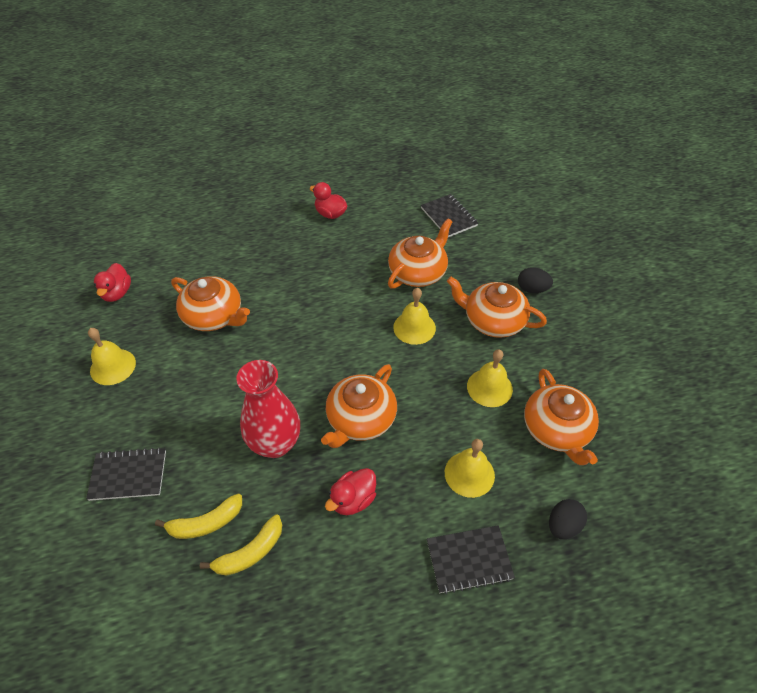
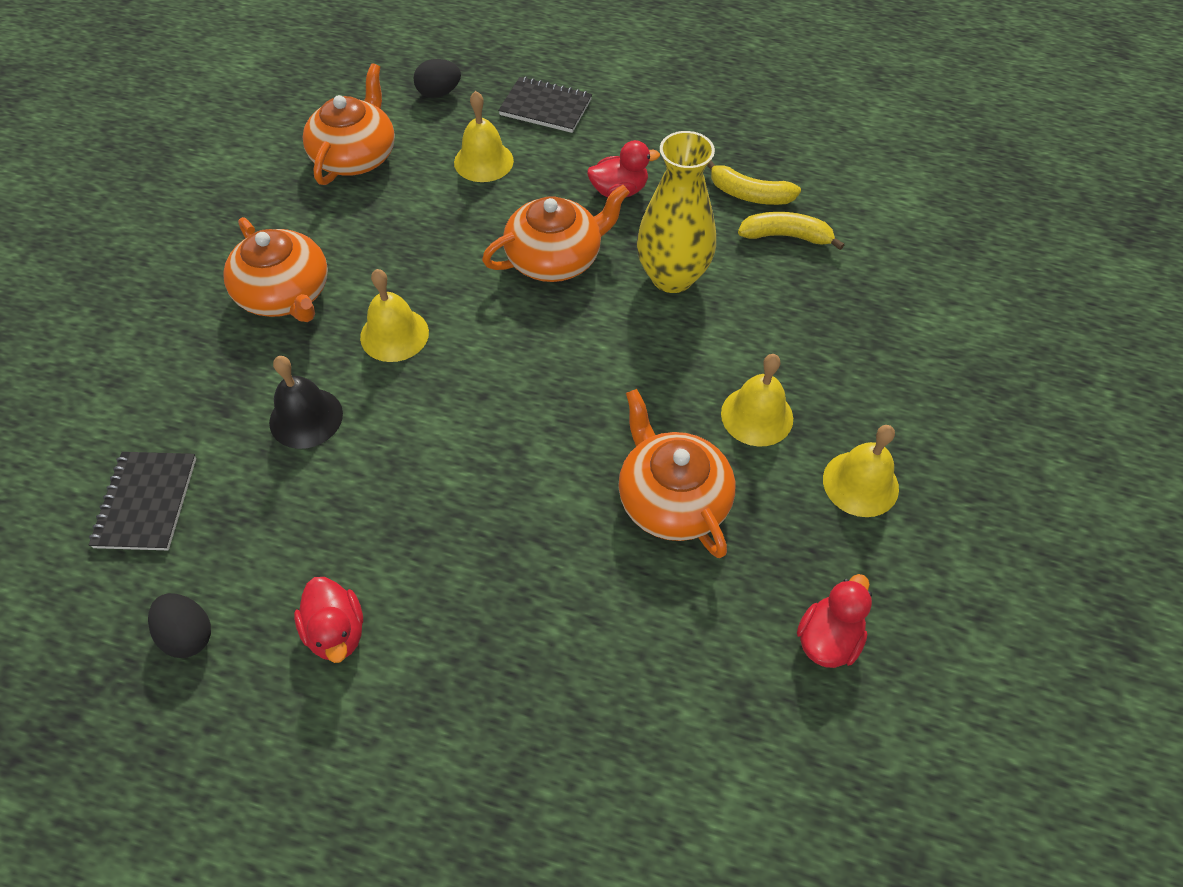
camera: 150 degrees left, 5 degrees up
(128, 475) = (864, 320): black notebook -> none
(250, 552) = (749, 194): yellow banana -> yellow banana turned 150 degrees counterclockwise
(275, 444) = (672, 277): red vase -> yellow vase
(418, 272) = (306, 418): orange teapot -> black bell
(489, 387) = (378, 223): yellow bell -> yellow bell (757, 416)
(532, 289) = (184, 310): black egg -> black egg (188, 634)

